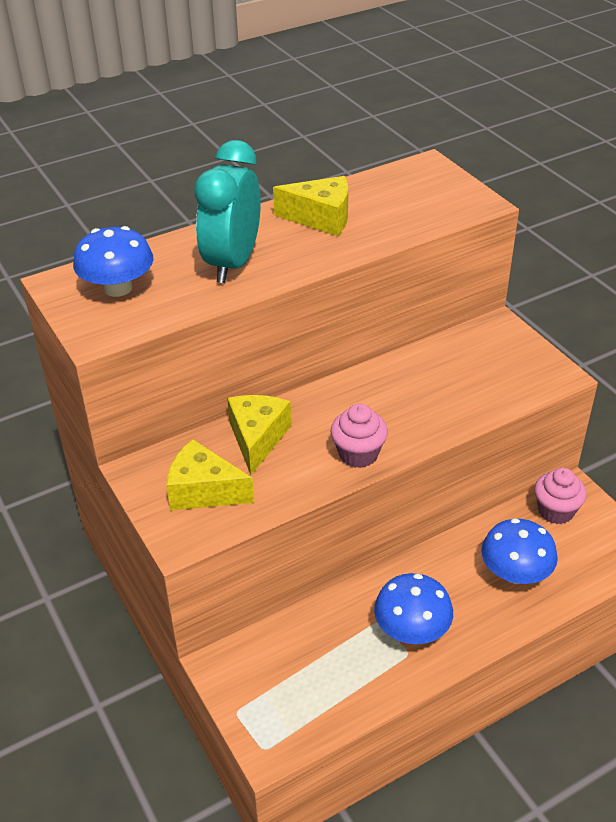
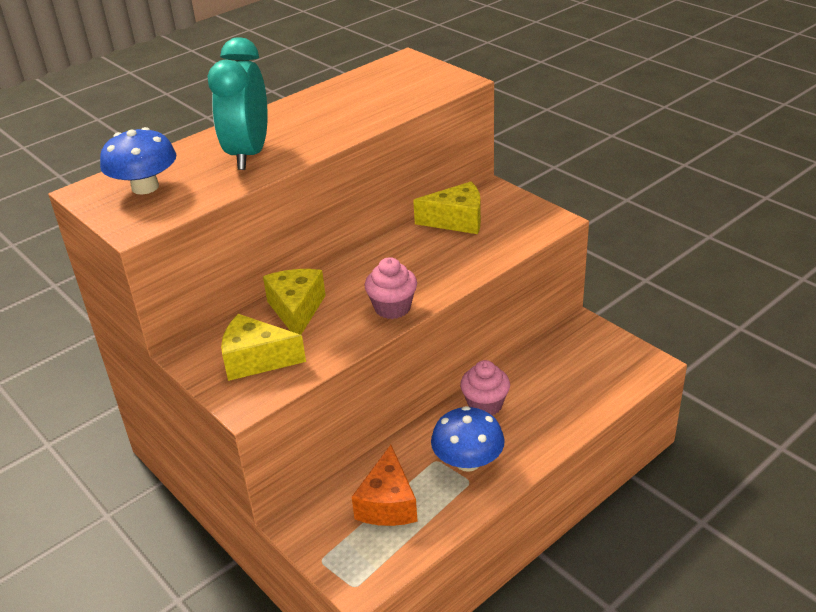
camera: 10 degrees left, 5 degrees down
(317, 662) = (388, 503): none -> orange cheese
(321, 218) = (321, 110): yellow cheese -> yellow cheese (456, 221)
(515, 573) = (549, 399): blue mushroom -> none
(555, 511) = (572, 344): pink cupcake -> pink cupcake (485, 405)

